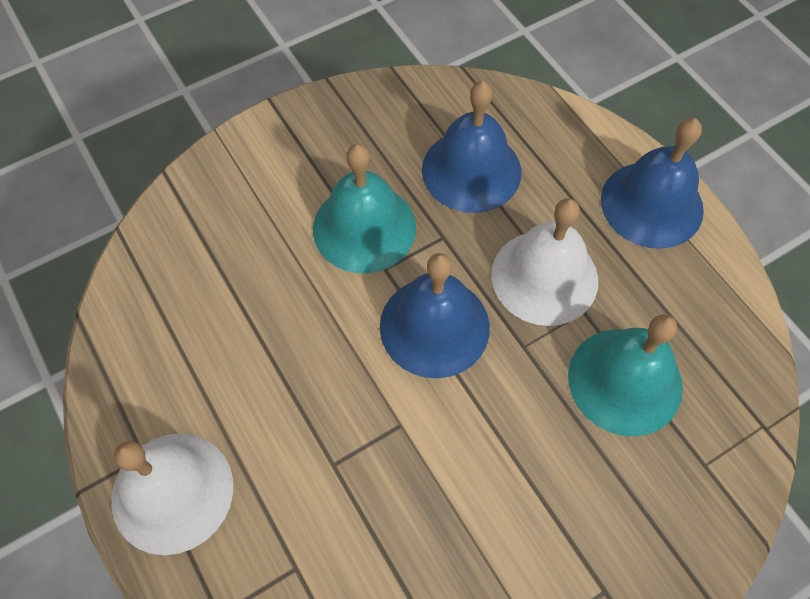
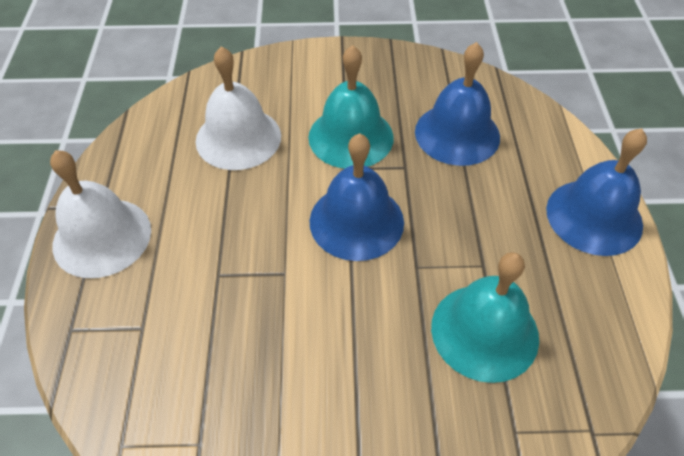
camera: 30 degrees right, 10 degrees down
(544, 277) = (466, 227): white bell -> white bell (238, 138)

